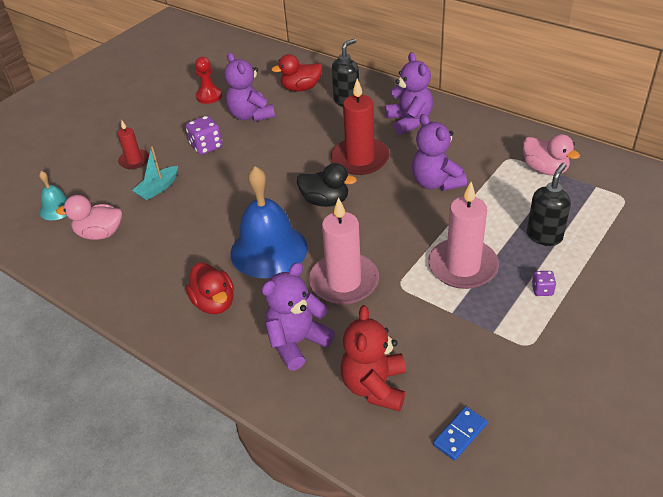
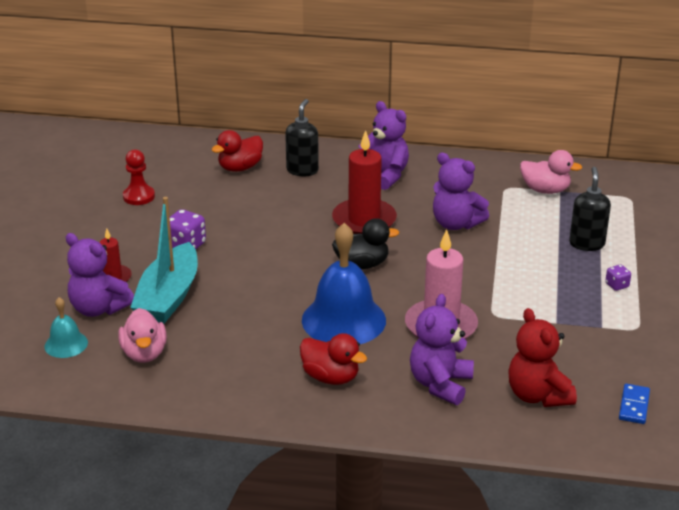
camera: 30 degrees left, 10 degrees down
(100, 234) = (144, 353): pink duck -> pink duck turned 75 degrees counterclockwise
(158, 188) = (168, 297): turquoise boat -> turquoise boat, size x1.91
(250, 115) = (207, 205): purple teddy bear -> purple teddy bear (99, 308)
(462, 266) = (537, 285): pink candle -> none

